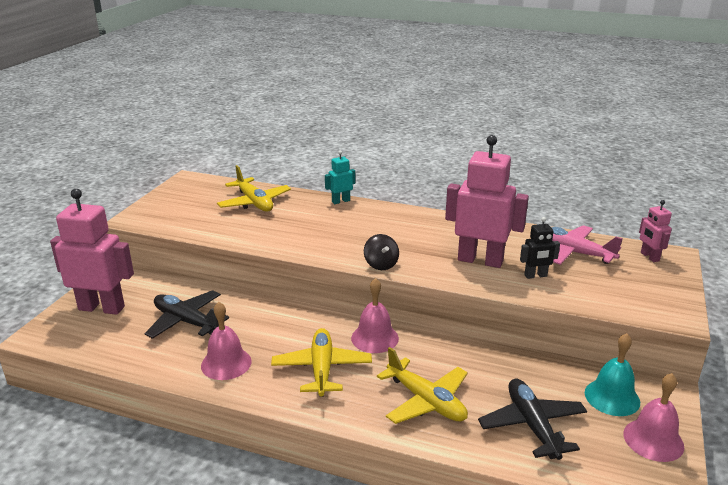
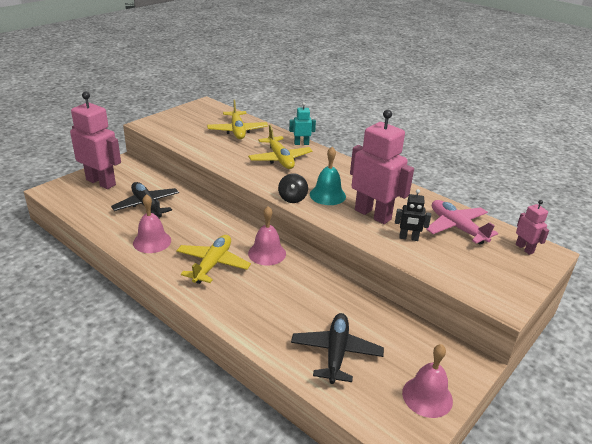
camera: 20 degrees right, 5 degrees up
(426, 401) = (269, 309): yellow plane -> yellow plane (280, 159)
(612, 397) = (419, 353): turquoise bell -> turquoise bell (327, 195)
(649, 257) = (524, 248): pink robot -> pink robot turned 150 degrees clockwise

